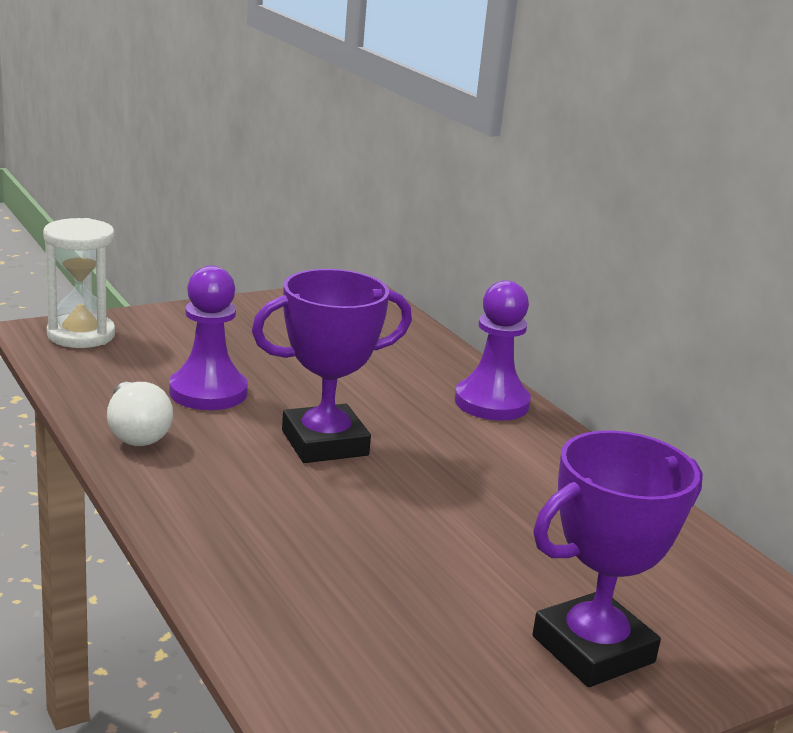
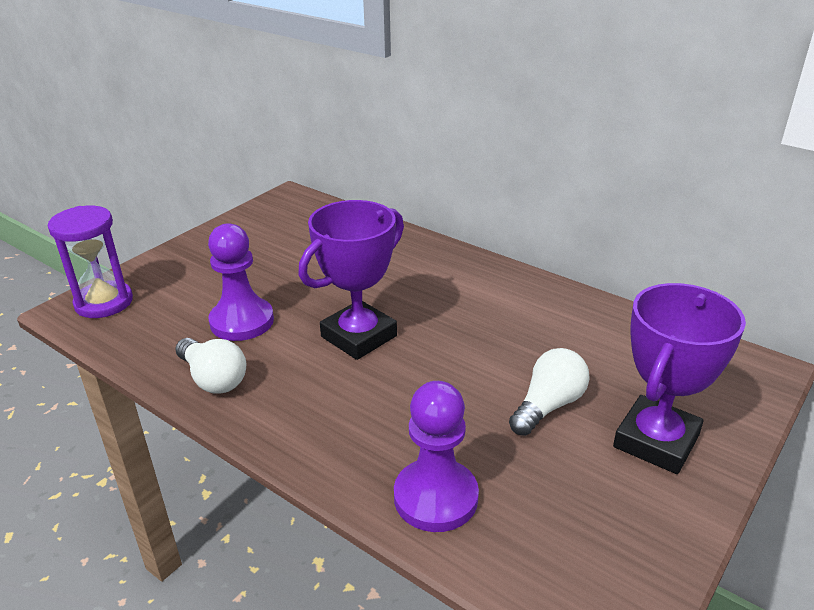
camera: 20 degrees left, 10 degrees up
(81, 335) = (104, 302): white hourglass -> purple hourglass
(489, 574) = (548, 406): none -> white light bulb
(491, 403) = (444, 261): purple pawn -> purple pawn (435, 497)

